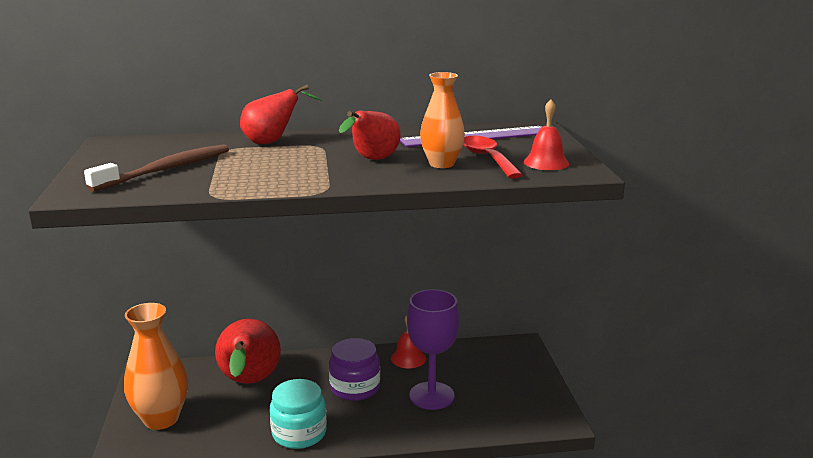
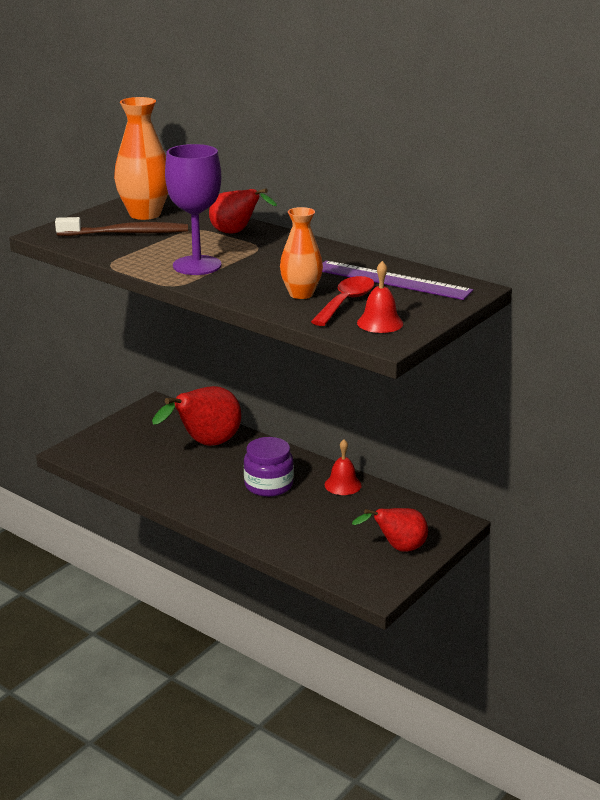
camera: 45 degrees right, 5 degrees up
(161, 419) = (121, 440): orange vase -> orange vase (145, 214)
(299, 433) = (185, 494): turquoise jar -> none
(372, 160) = (263, 273): red pear -> red pear (398, 548)
(431, 396) = (312, 520): purple goblet -> purple goblet (197, 265)

